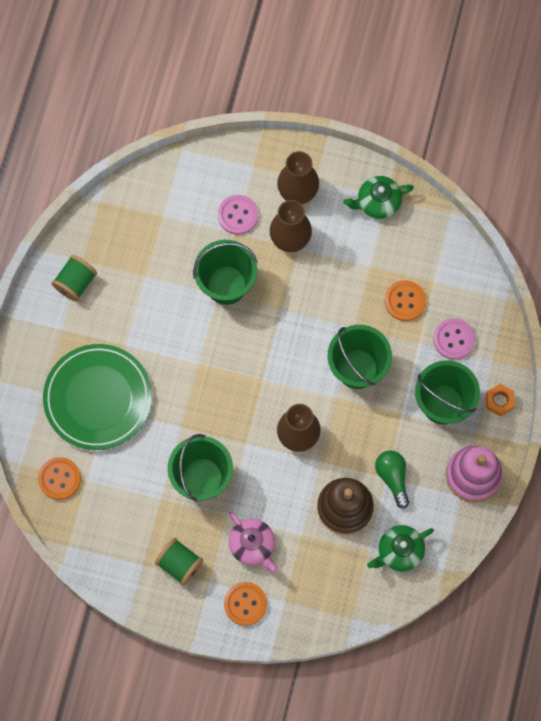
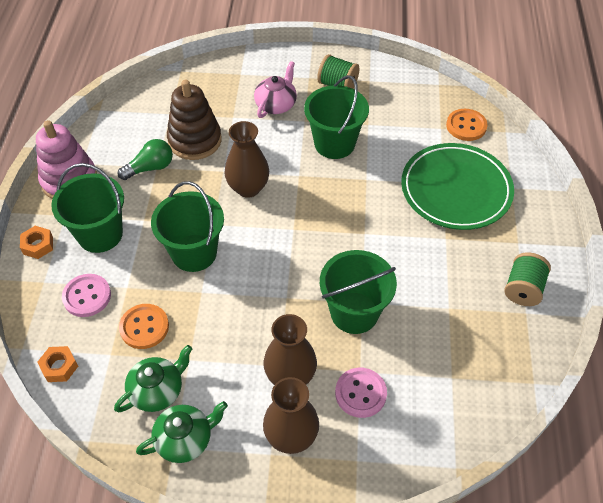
camera: 170 degrees right, 20 degrees down
(245, 604) = (274, 68): orange button -> none
(252, 545) = (276, 104): pink teapot -> pink teapot turned 75 degrees clockwise
(392, 478) = (150, 168): green light bulb -> green light bulb turned 90 degrees counterclockwise
(399, 551) = (141, 117): green teapot -> green teapot (157, 390)
(475, 277) = (59, 367): none -> orange nut

